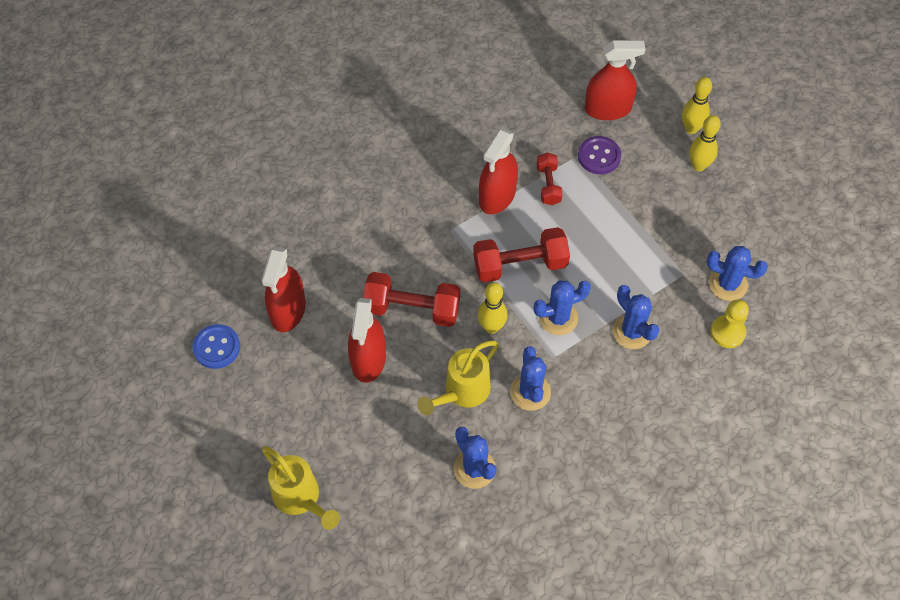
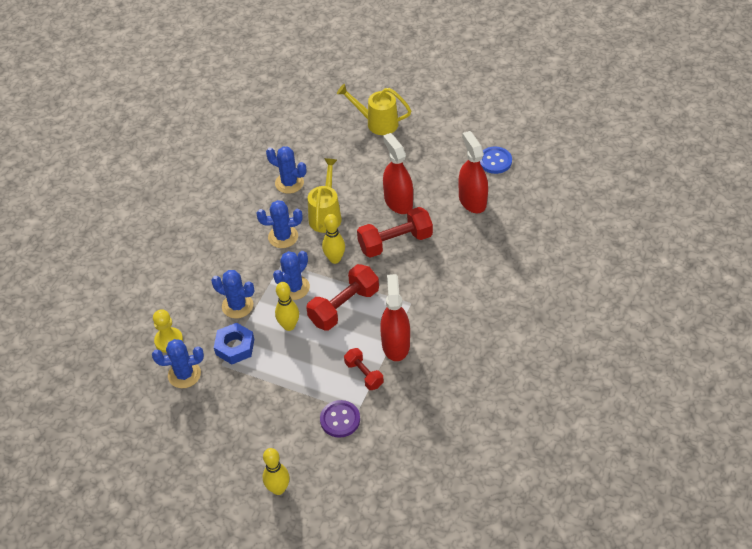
camera: 150 degrees right, 10 degrees down
(530, 392) = (283, 237): blue cactus -> blue cactus turned 60 degrees counterclockwise
(607, 109) = (359, 466): red spray bottle -> none
(660, 285) = (235, 347): none -> blue nut
(698, 165) = (254, 458): yellow bowling pin -> yellow bowling pin (289, 326)

